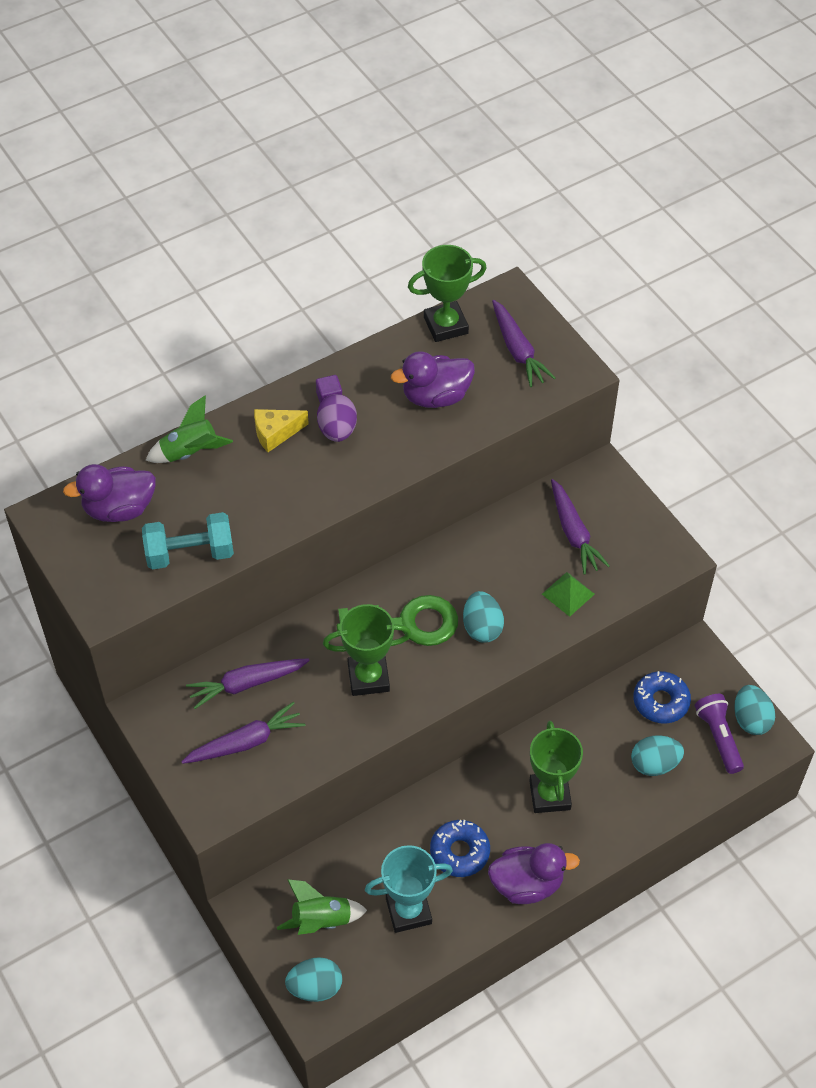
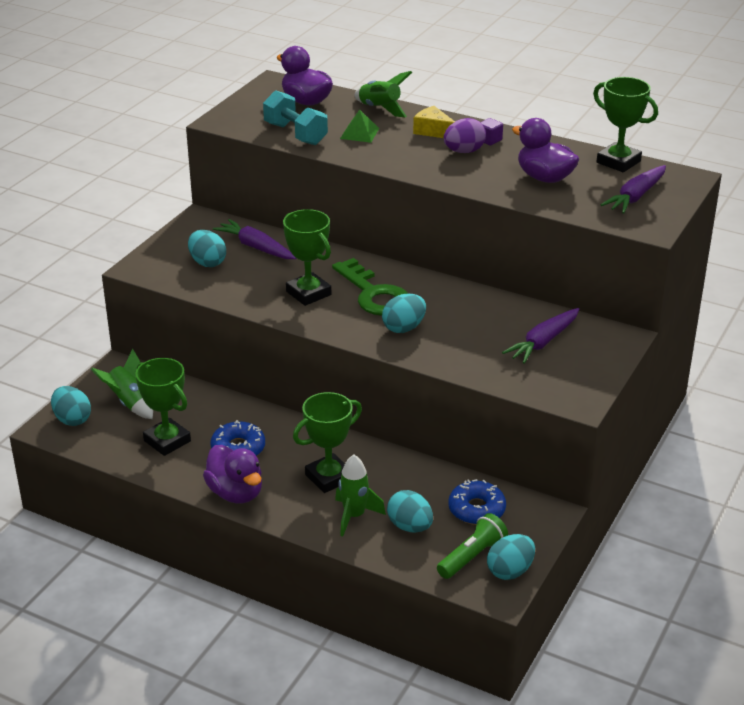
camera: 60 degrees right, 20 degrees down
(246, 742) = (207, 262): purple carrot -> turquoise egg
(408, 911) = (167, 441): turquoise trophy -> green trophy
(568, 594) = (479, 358): green pyramid -> green pyramid (359, 133)
(616, 801) = (354, 516): none -> green rocket
(718, 737) = (472, 556): purple flashlight -> green flashlight

